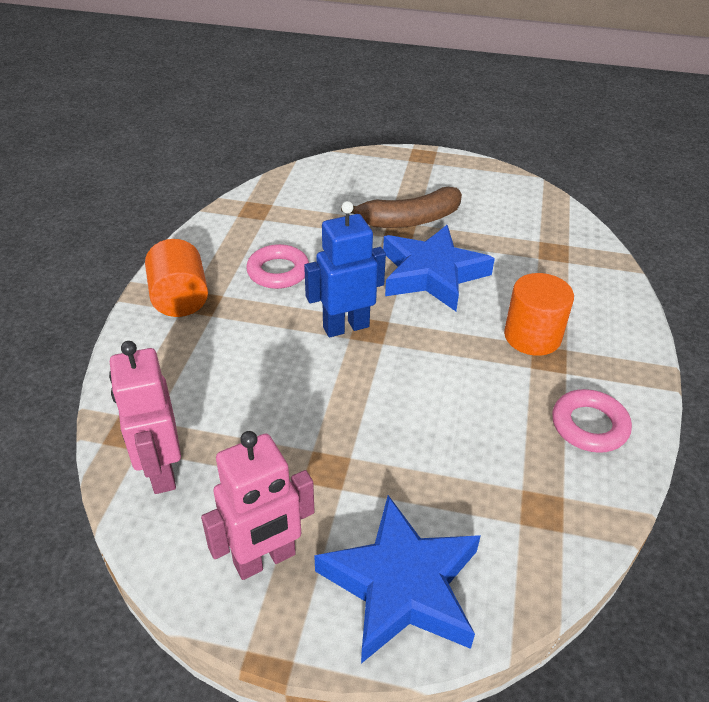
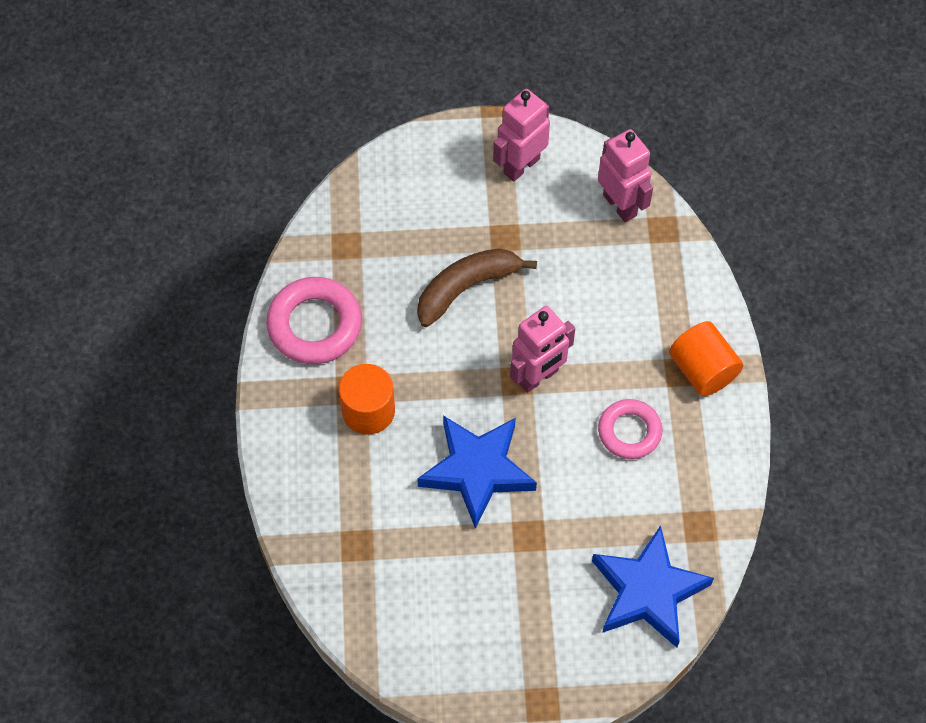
camera: 165 degrees right, 20 degrees up
(345, 327) = (538, 377): blue robot -> pink robot
(402, 585) = (430, 172): blue star -> blue star (648, 591)
(409, 220) = (523, 555): brown banana -> brown banana (466, 288)
(589, 425) = (315, 325): pink ring -> pink ring, size x1.53

